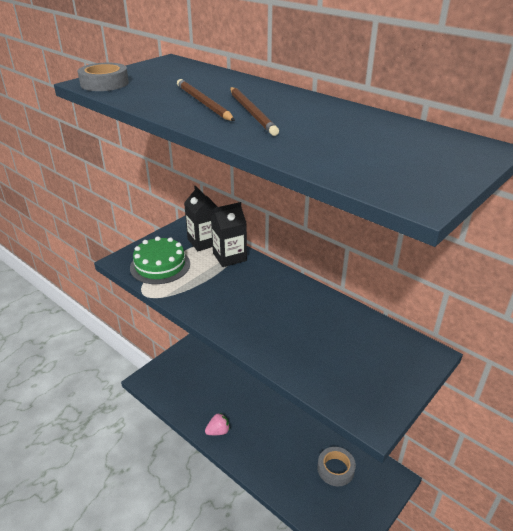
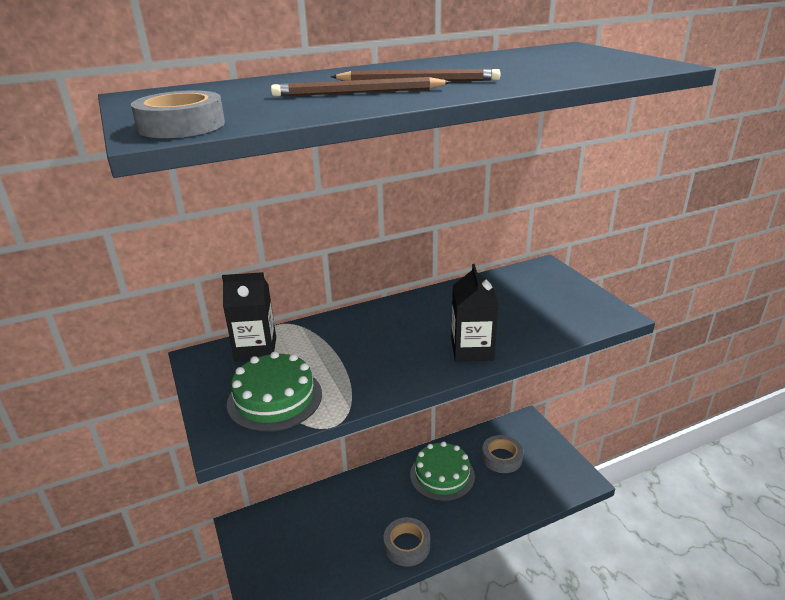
camera: 65 degrees left, 5 degrees down
(218, 431) = (407, 545): pink strawberry -> grey tape
(229, 257) = (310, 336): black carton -> black carton (472, 350)
(292, 432) = (442, 475): none -> green cake

